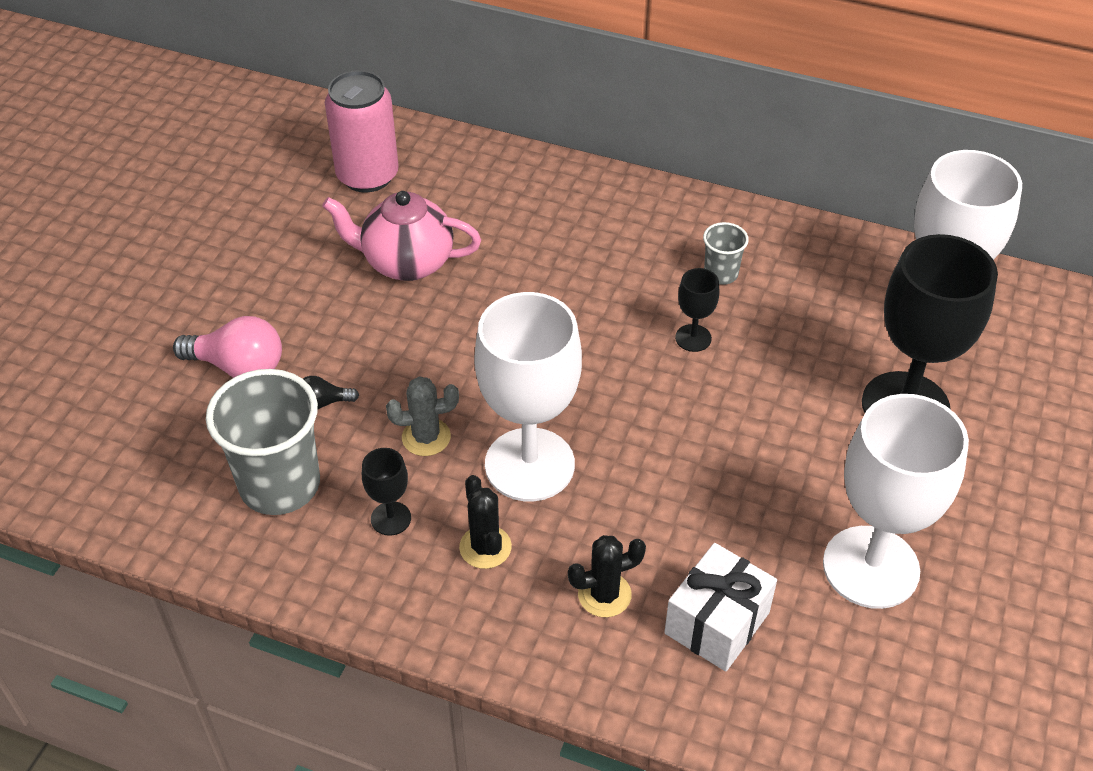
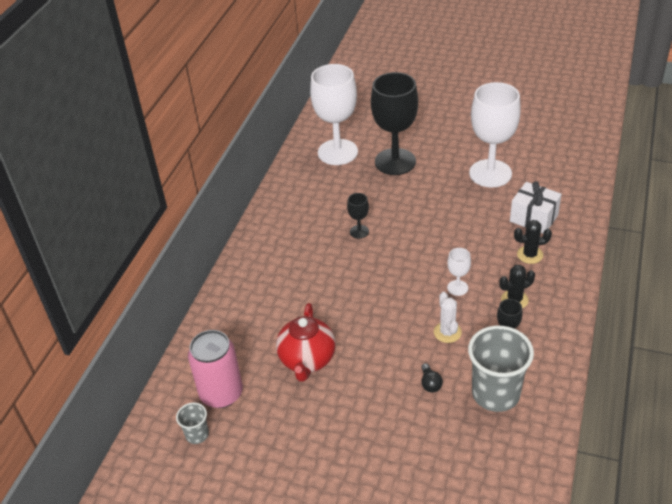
camera: 90 degrees left, 5 degrees down
(238, 367) = (407, 433): pink light bulb -> none
(406, 262) = (307, 360): pink teapot -> red teapot
(426, 437) = (447, 332): grey cactus -> white cactus
(529, 464) = (457, 288): white goblet -> white goblet, size x0.43
(604, 595) = (530, 255): black cactus -> black cactus turned 75 degrees counterclockwise
(720, 274) = (310, 223): grey cup -> grey cup (197, 435)

